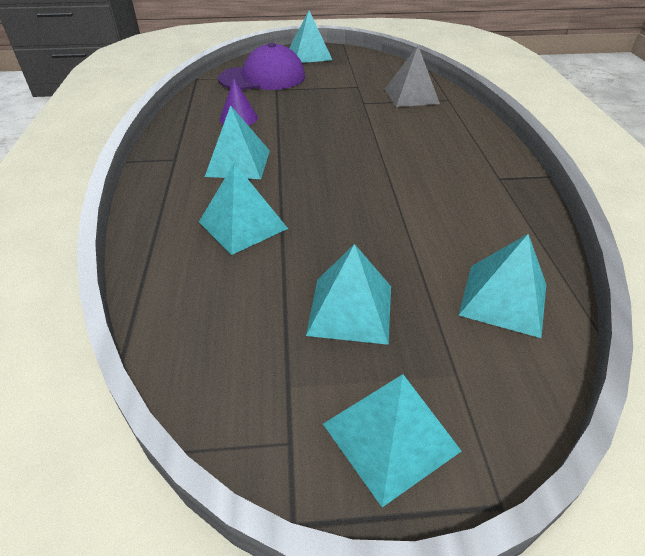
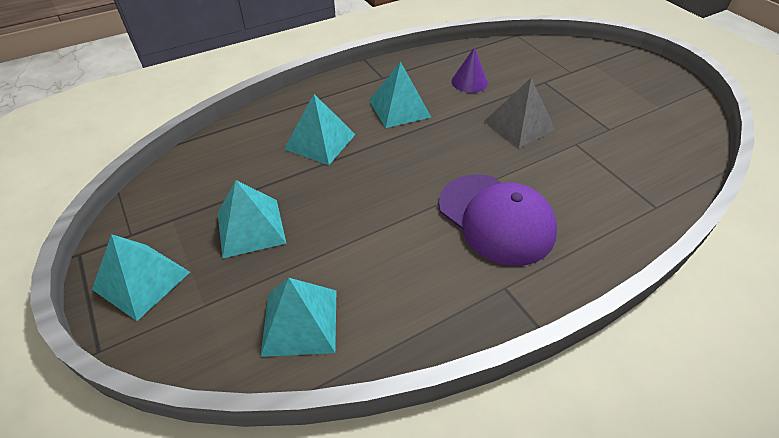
camera: 65 degrees right, 5 degrees up
(263, 78) = (558, 66): purple cap -> purple cap (496, 218)
(309, 55) = (646, 74): turquoise pyramid -> none
(411, 96) = (631, 174): grey pyramid -> grey pyramid (519, 125)

